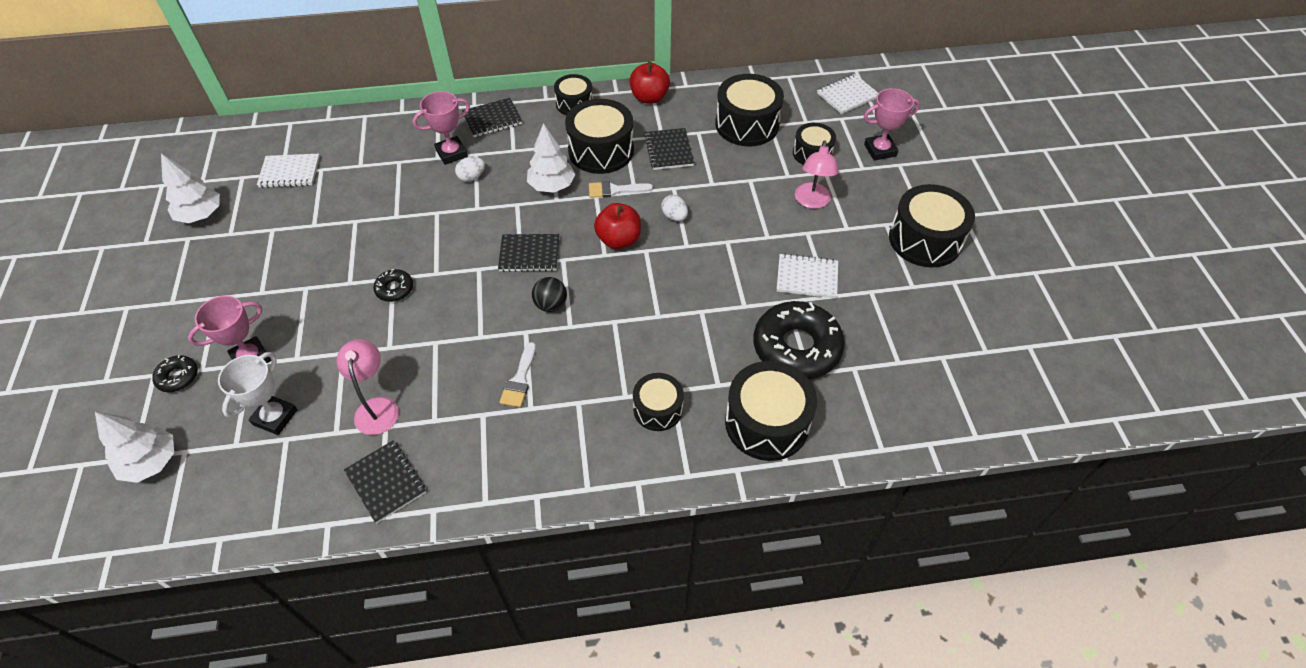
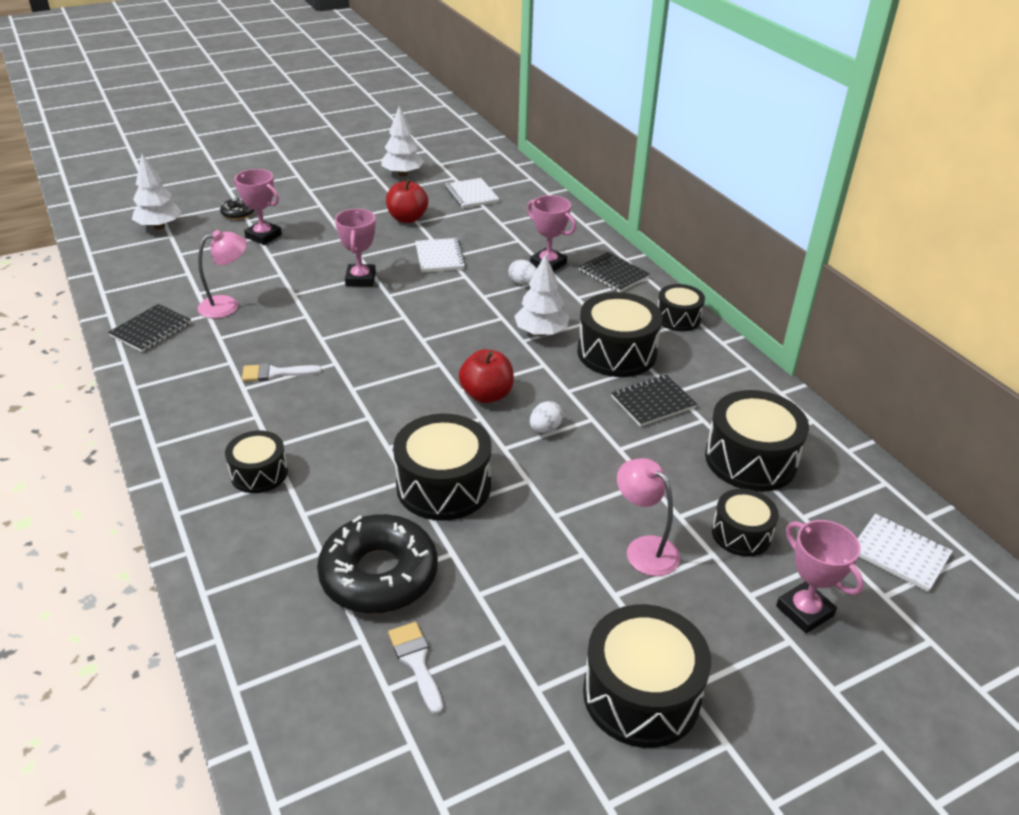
camera: 70 degrees right, 15 degrees down
(275, 417) = (208, 262): white trophy -> none
(394, 289) = (360, 279): black donut -> pink trophy
(529, 254) = (437, 341): black notebook -> none
(551, 305) = (375, 370): black ball -> none
(615, 190) = (561, 376): white brush -> white brush (416, 661)
(649, 98) = (733, 368): red apple -> red apple (407, 218)
(767, 422) = (257, 566): black drum -> black drum (443, 486)
(807, 277) = (501, 566): white notebook -> white notebook (440, 257)
(811, 202) = (644, 548): pink lamp -> pink lamp turned 60 degrees clockwise

